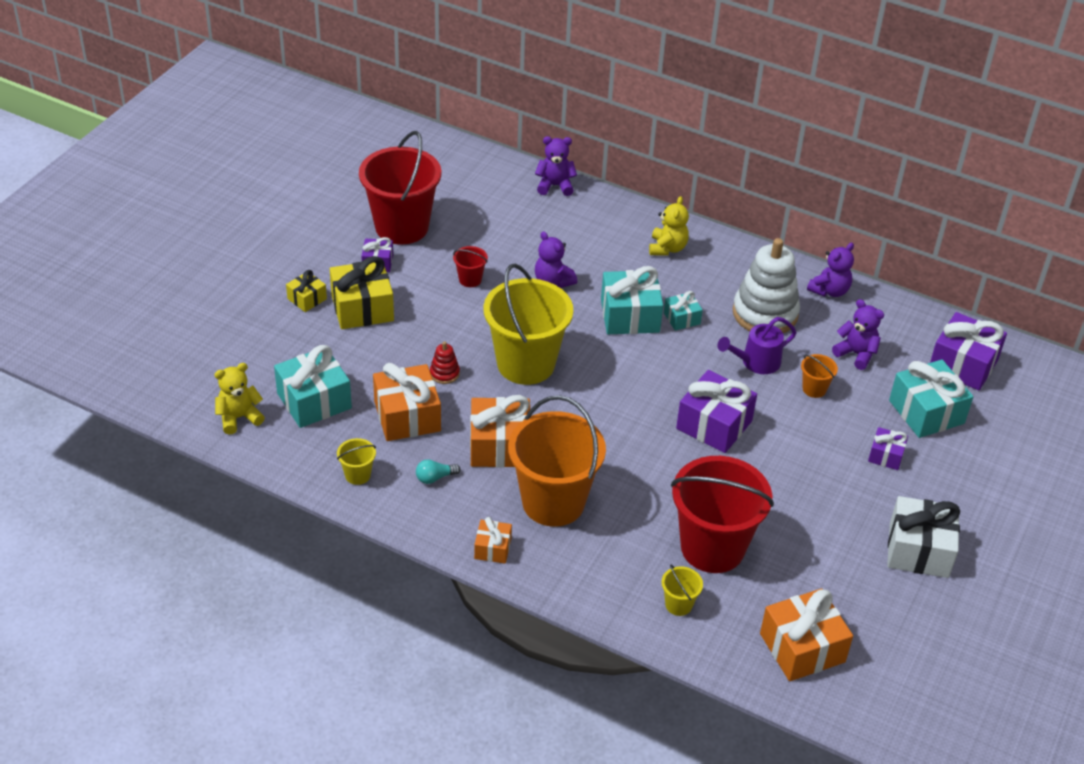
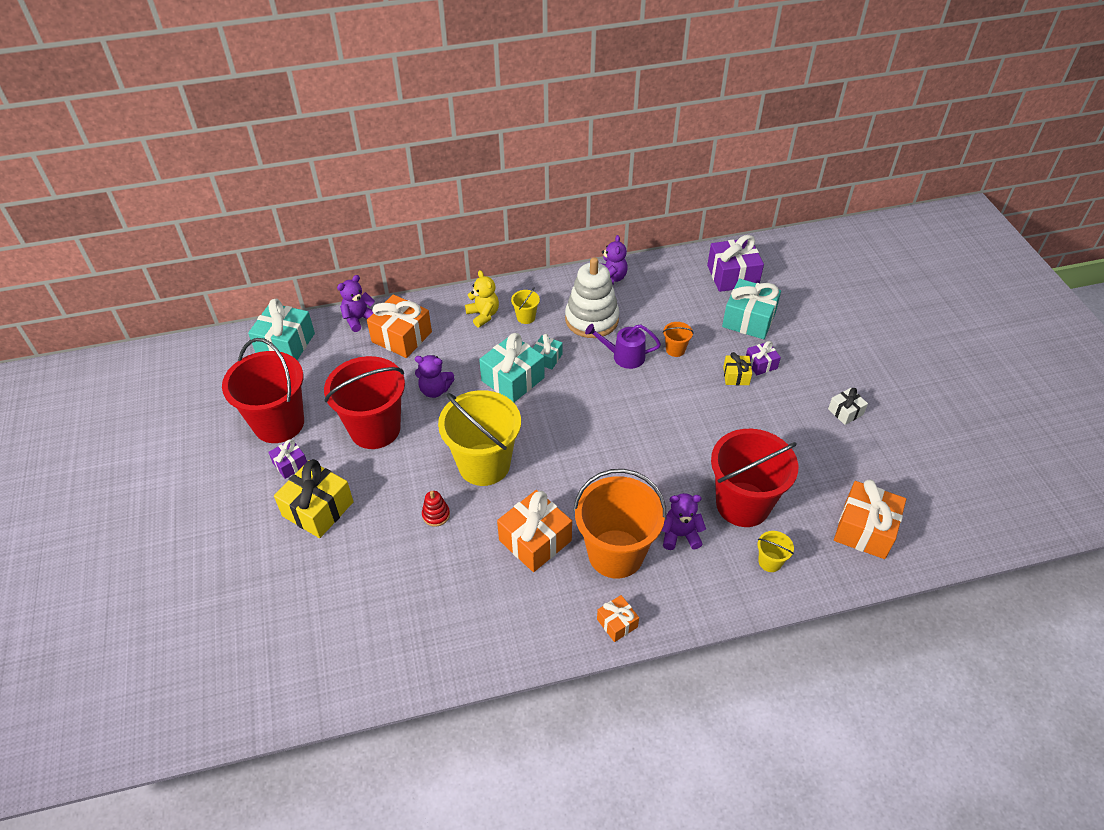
camera: 40 degrees left, 5 degrees up
(239, 418) = (316, 676): yellow teddy bear -> none
(307, 299) = (265, 533): yellow gift -> yellow gift (736, 376)
(314, 401) = (362, 613): turquoise gift -> turquoise gift (286, 344)
(357, 475) = (461, 647): yellow bucket -> yellow bucket (526, 317)
(407, 416) = (446, 569): orange gift -> orange gift (402, 337)
(435, 478) = (518, 602): turquoise light bulb -> none
(470, 279) = (375, 429): red bucket -> red bucket, size x2.43
(714, 425) = (648, 417): purple gift -> none
(756, 362) = (623, 356): purple watering can -> purple watering can turned 75 degrees clockwise
(856, 354) = (671, 309): purple teddy bear -> purple teddy bear (680, 535)
(918, 550) = (845, 412): white gift -> white gift, size x0.53

